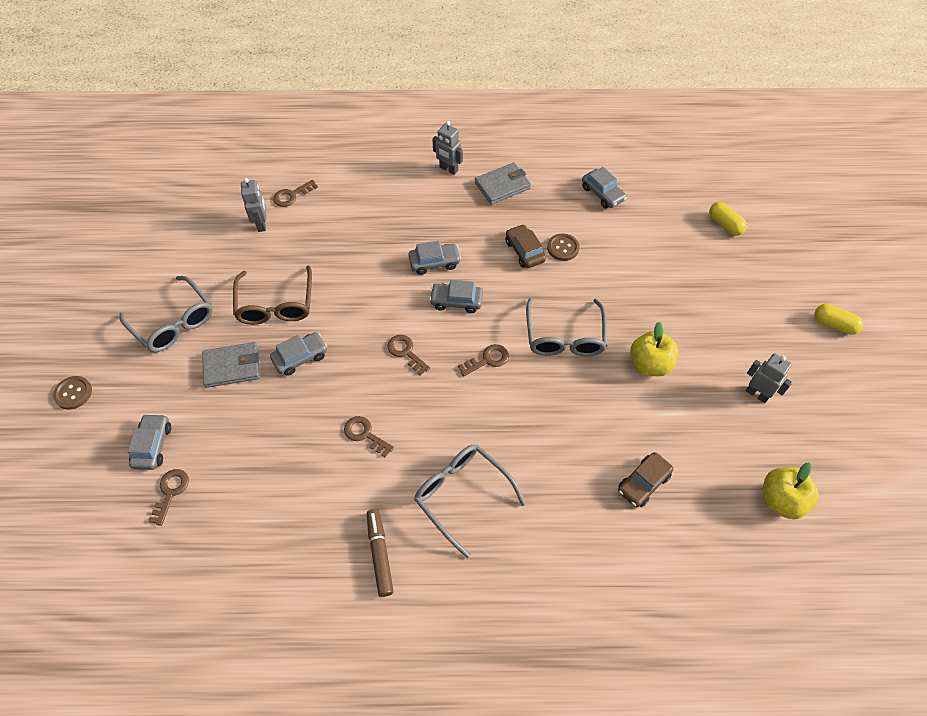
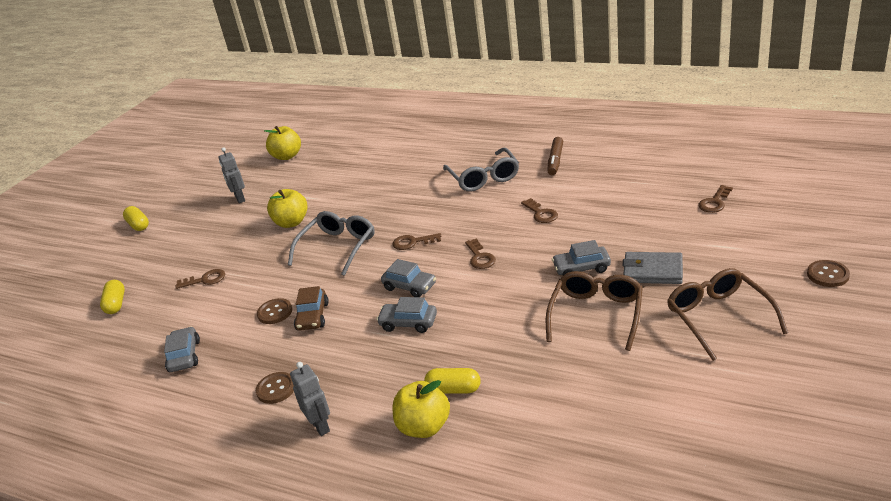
camera: 150 degrees left, 25 degrees down
(152, 445) = (734, 229): grey car -> none
(174, 323) = (718, 317): grey glasses -> brown glasses
(262, 224) = (595, 407): grey robot -> none
(292, 195) = (543, 438): brown key -> brown key (205, 280)
(367, 214) = (454, 389): none -> yellow capsule
(375, 184) = (424, 427): none -> yellow apple
(502, 186) = (276, 389): grey wallet -> brown button
(643, 483) = (359, 170): brown car -> none

